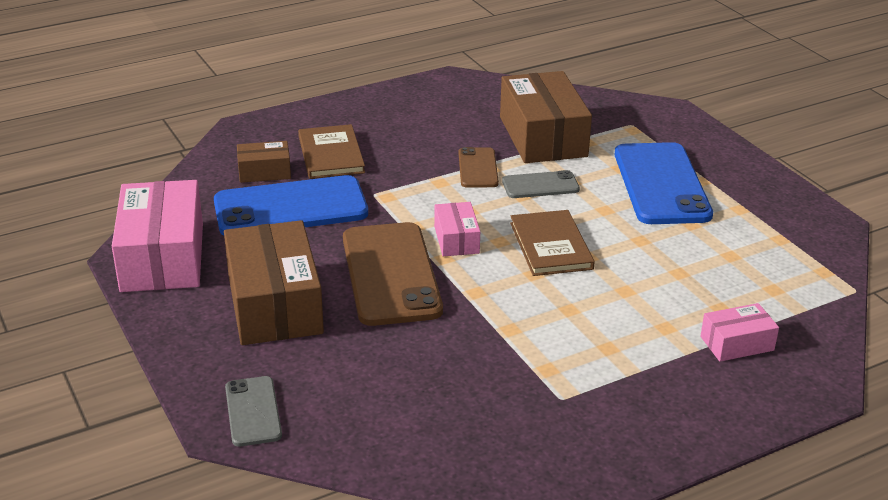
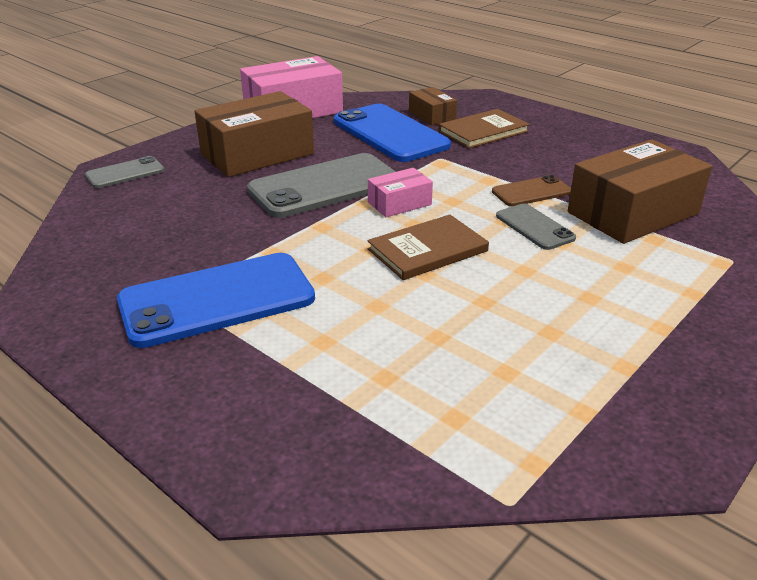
camera: 70 degrees right, 0 degrees up
(390, 274) = (325, 186): brown phone -> grey phone
(661, 184) = (619, 299): blue phone -> blue phone (217, 300)
(737, 343) = (317, 398): pink box -> none

